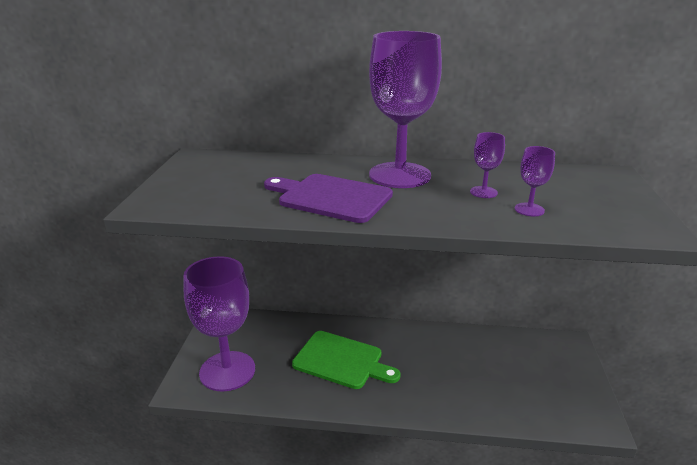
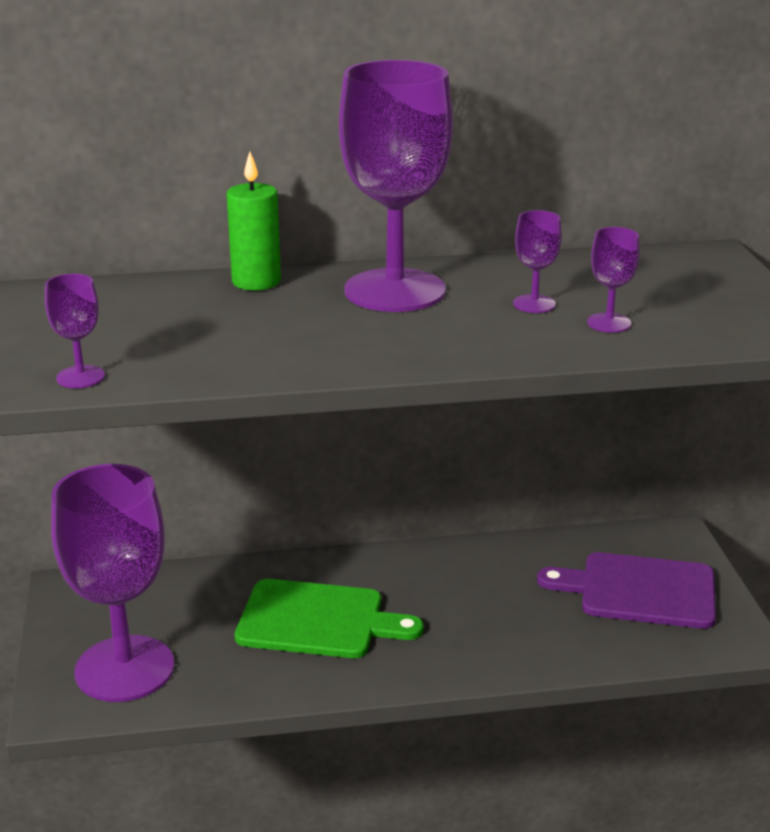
camera: 15 degrees left, 0 degrees up
(190, 205) = (80, 377): none -> purple goblet
(322, 162) = (256, 281): none -> green candle
(331, 197) = (304, 338): purple cutting board -> purple cutting board (640, 590)

